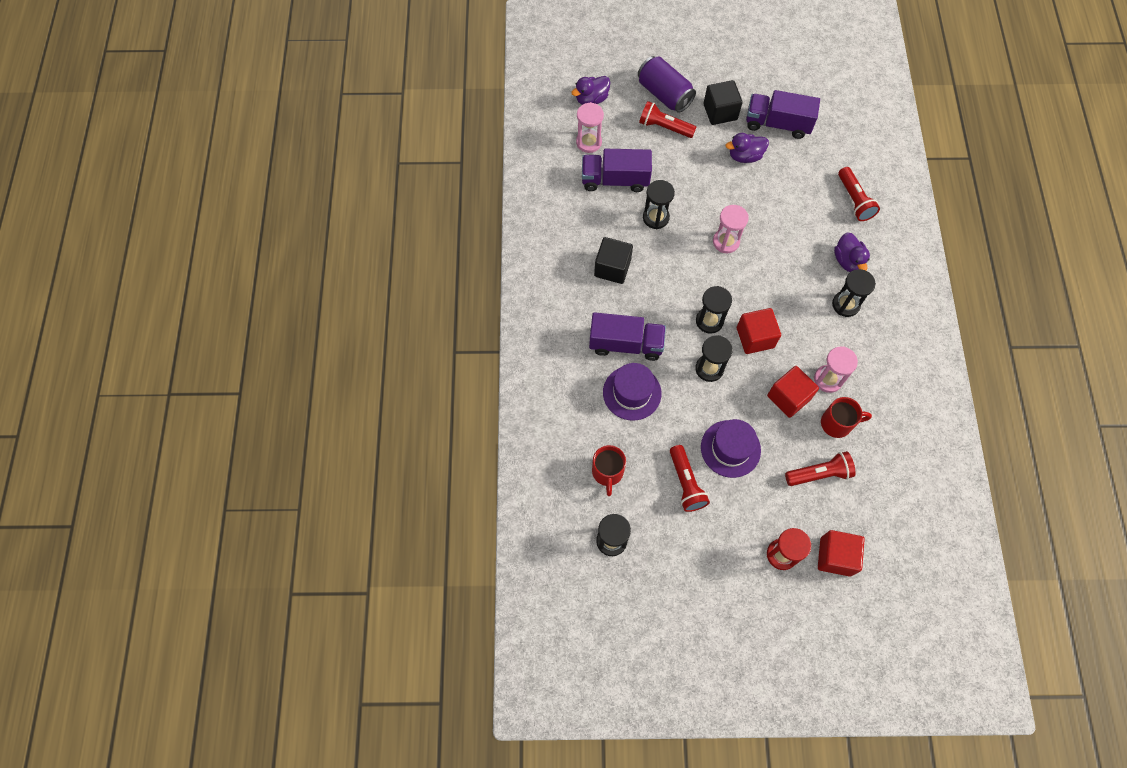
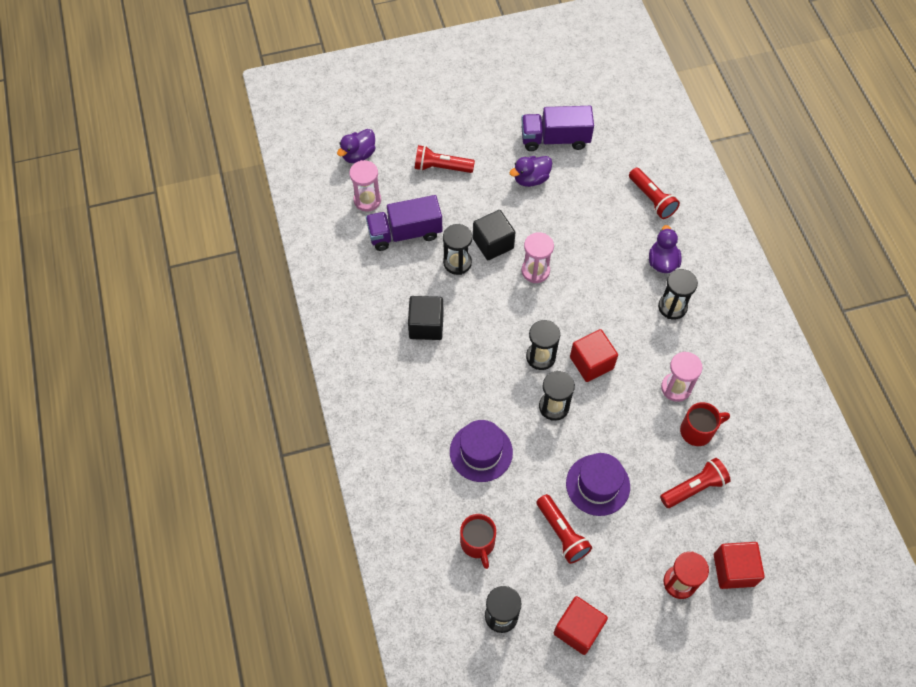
camera: 15 degrees left, 5 degrees down
(626, 344) = (461, 402): purple truck -> none
(664, 94) = (432, 134): purple can -> none
(720, 112) = (494, 139): black cube -> black cube (493, 243)
(788, 397) = (642, 416): red cube -> red cube (578, 629)
(848, 261) = (662, 262): purple duck -> purple duck turned 150 degrees counterclockwise

